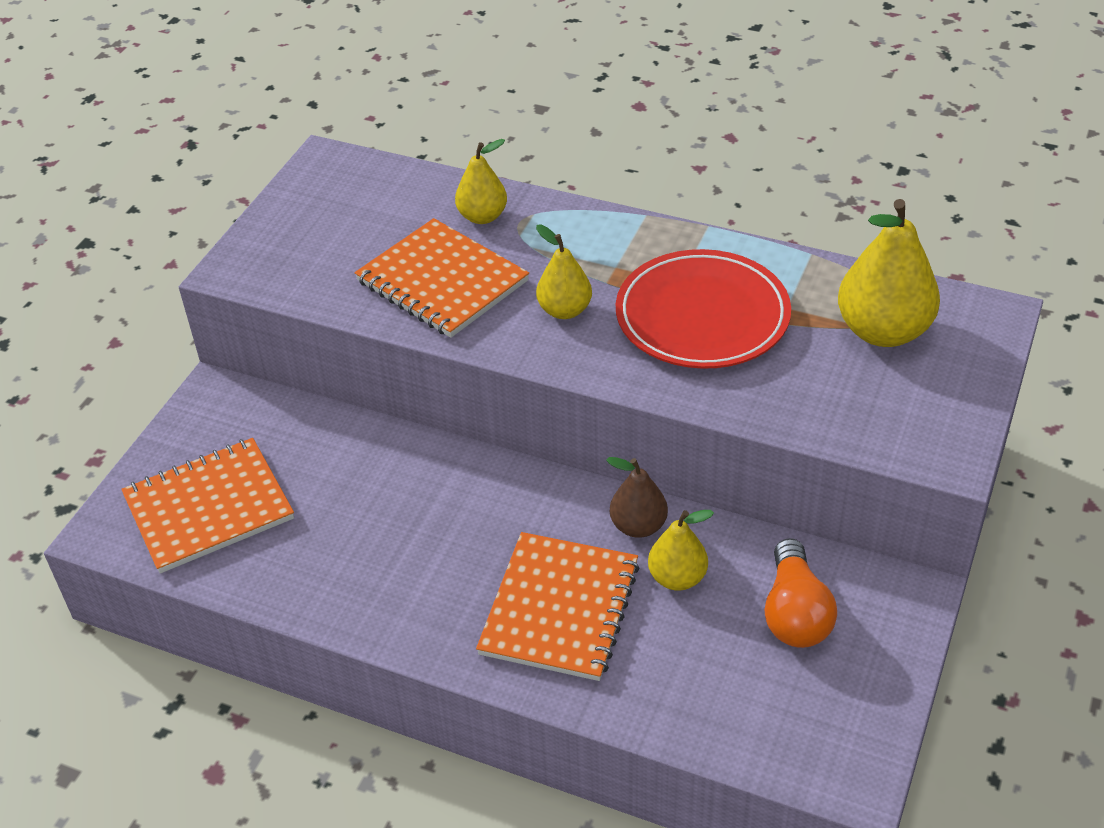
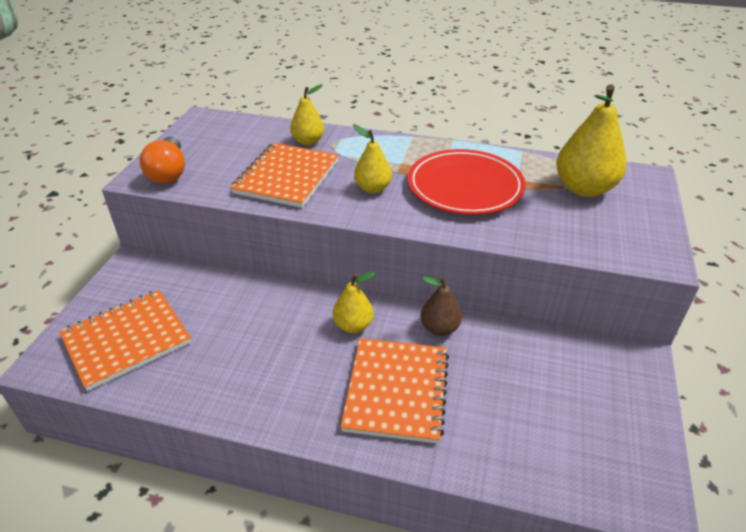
camera: 10 degrees left, 5 degrees down
(442, 281) = (286, 177): orange notebook -> orange notebook turned 75 degrees clockwise
(677, 578) = (476, 361): yellow pear -> yellow pear (353, 326)
(795, 613) = (565, 379): orange light bulb -> orange light bulb (169, 172)

